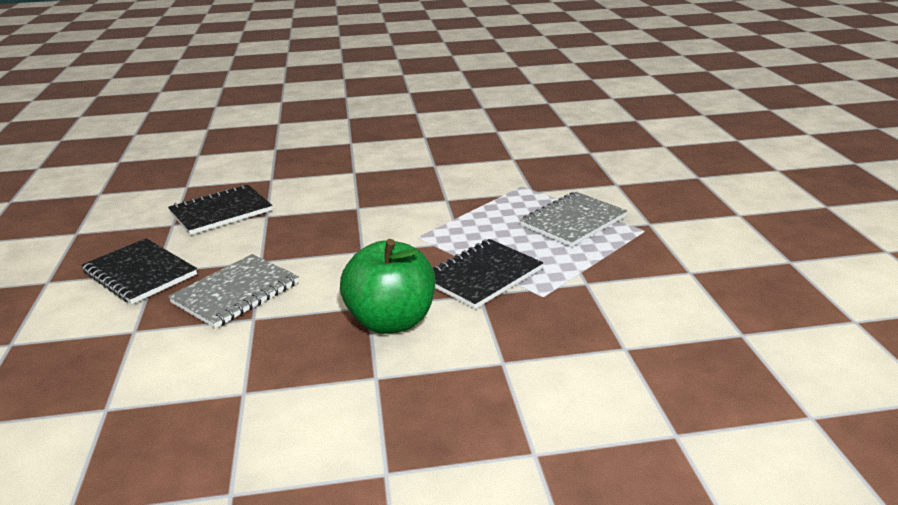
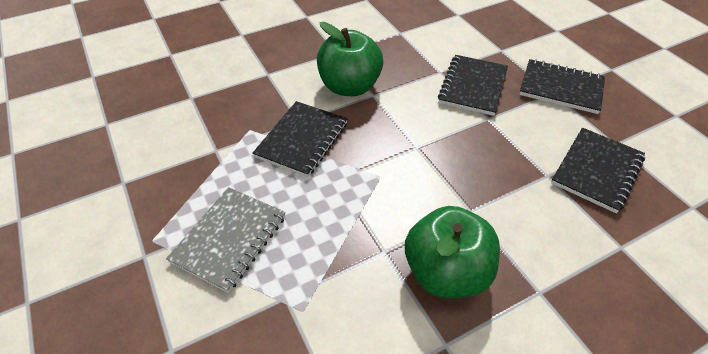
camera: 160 degrees right, 20 degrees up
(236, 293) = (473, 86): grey notebook -> black notebook
(408, 186) = (446, 272): none -> green apple

